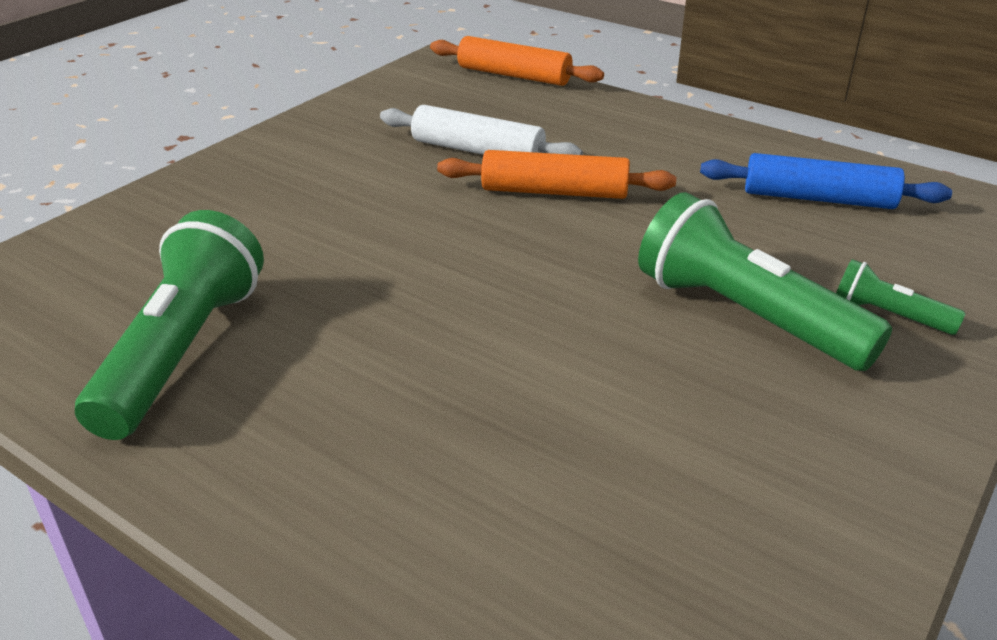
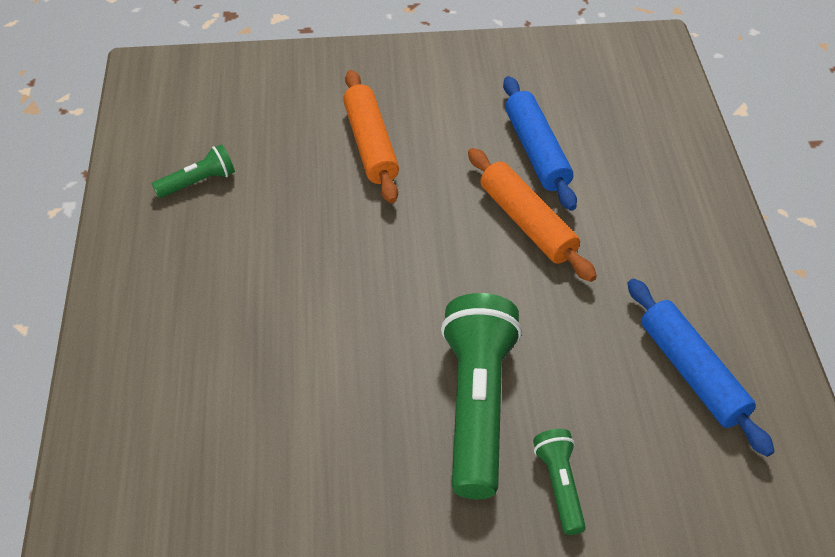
camera: 50 degrees right, 15 degrees up
(183, 352) = (198, 182): green flashlight -> green flashlight, size x0.49
(477, 151) = (536, 151): white rolling pin -> blue rolling pin
(514, 75) = (676, 95): orange rolling pin -> orange rolling pin (370, 144)

